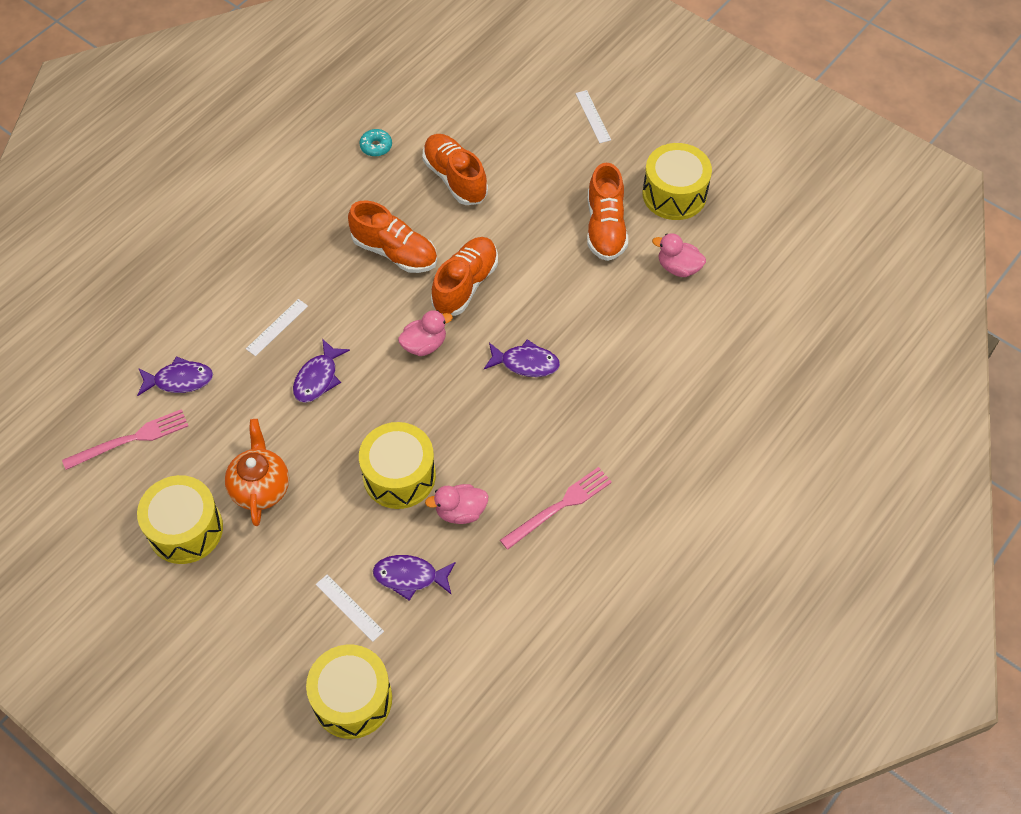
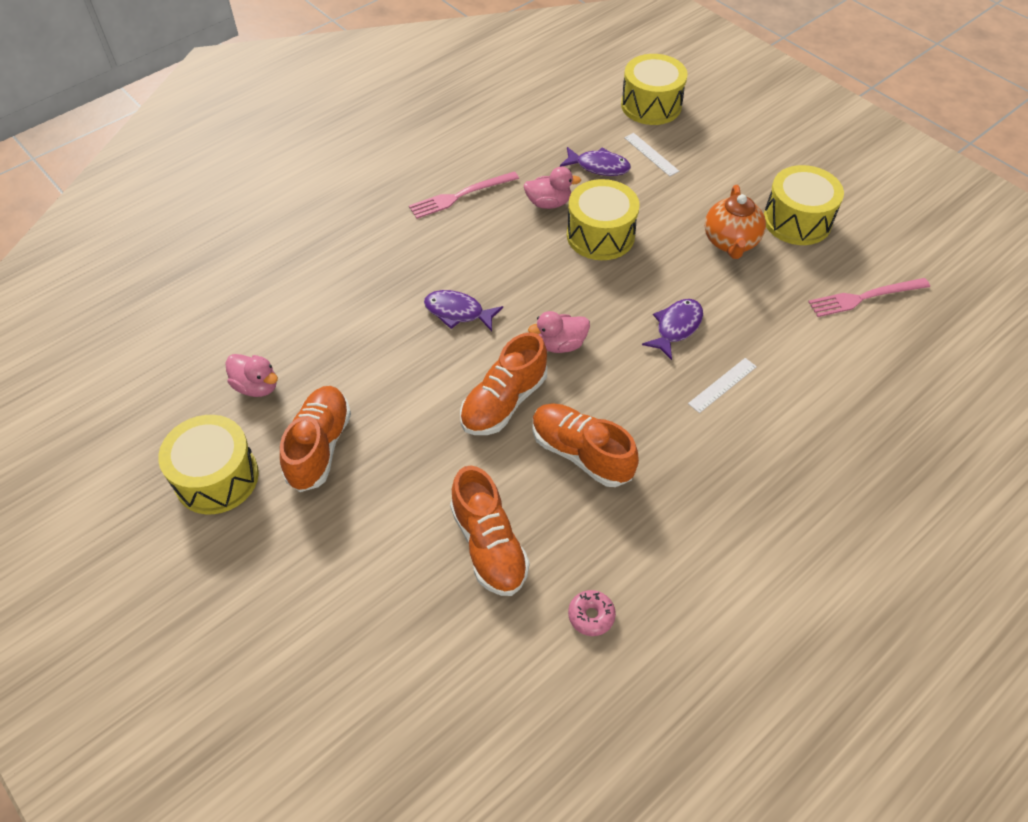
camera: 170 degrees left, 5 degrees down
(179, 380) = (824, 345): purple fish -> none
(376, 146) = (591, 616): turquoise donut -> pink donut
(593, 116) = (271, 617): white ruler -> none

